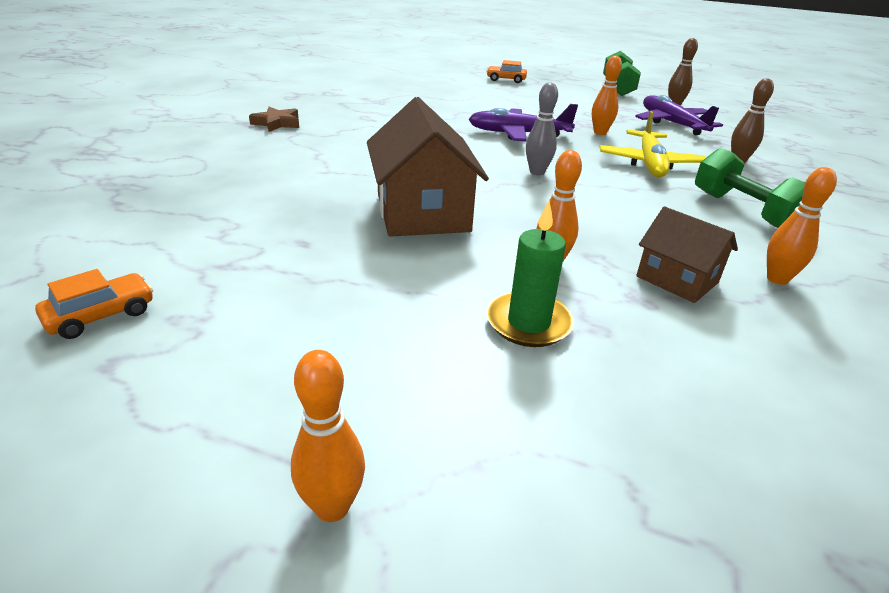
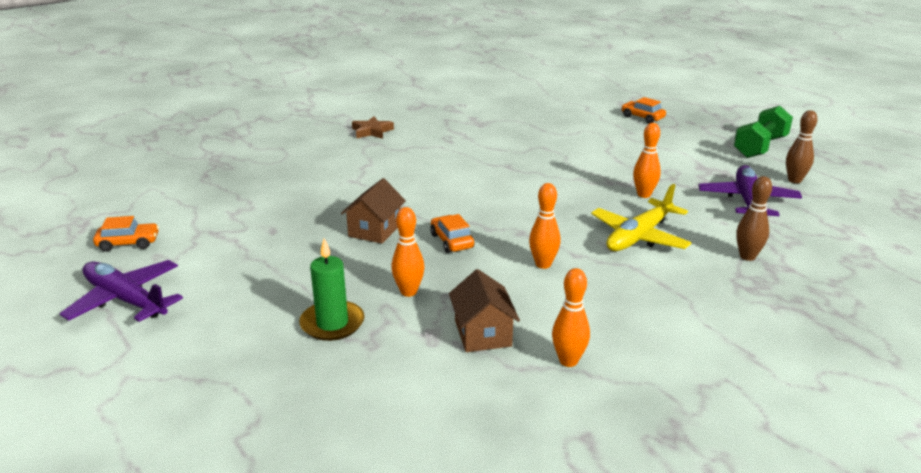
camera: 35 degrees right, 5 degrees down
(332, 507) = (119, 368): orange bowling pin -> orange bowling pin (543, 264)
(422, 212) = (375, 230): brown house -> brown house, size x0.58
(513, 204) = (451, 241): none -> orange car
(519, 134) = (558, 180): purple plane -> purple plane (126, 300)
(537, 172) = (515, 219): grey bowling pin -> none
(743, 211) = (651, 302): green dumbbell -> none

